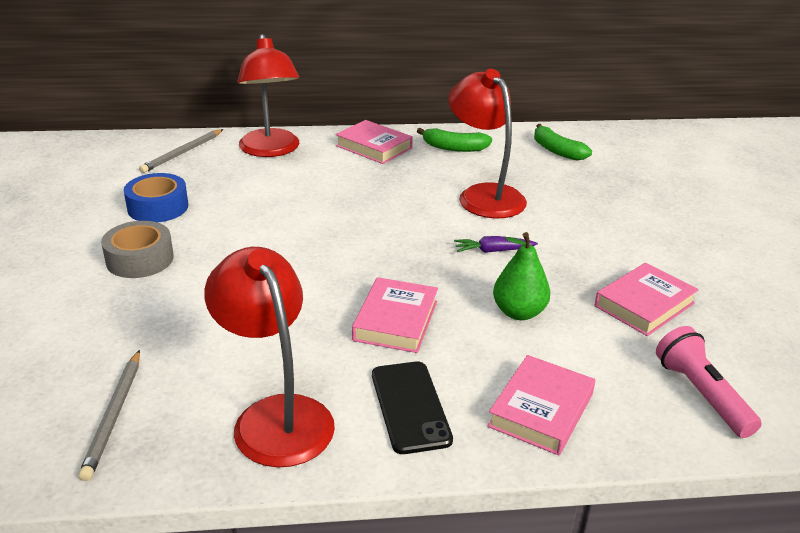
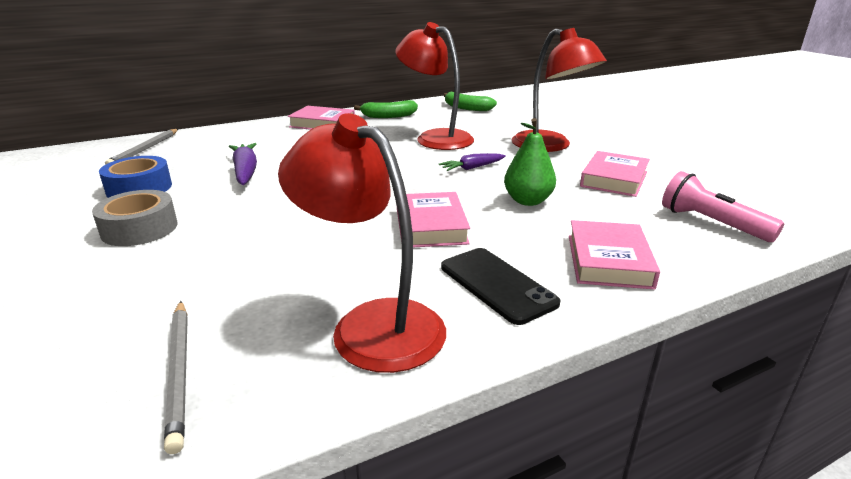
camera: 20 degrees left, 5 degrees down
(261, 205) = (245, 171): none -> purple carrot
(271, 150) = (231, 137): red lamp -> red lamp (550, 146)

